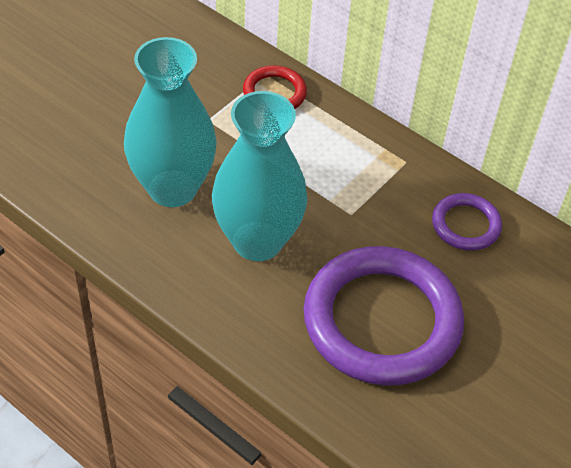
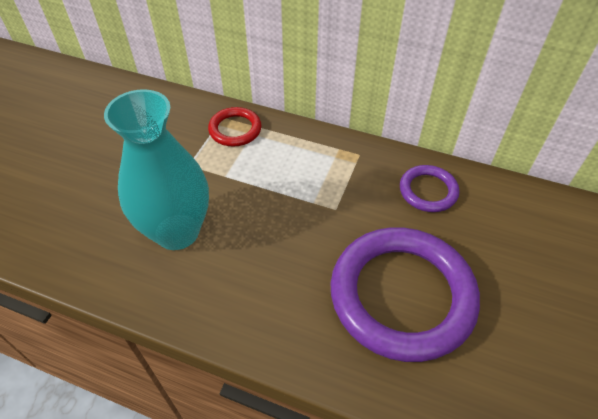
camera: 15 degrees left, 0 degrees up
(257, 241) = (267, 256): turquoise vase -> none

